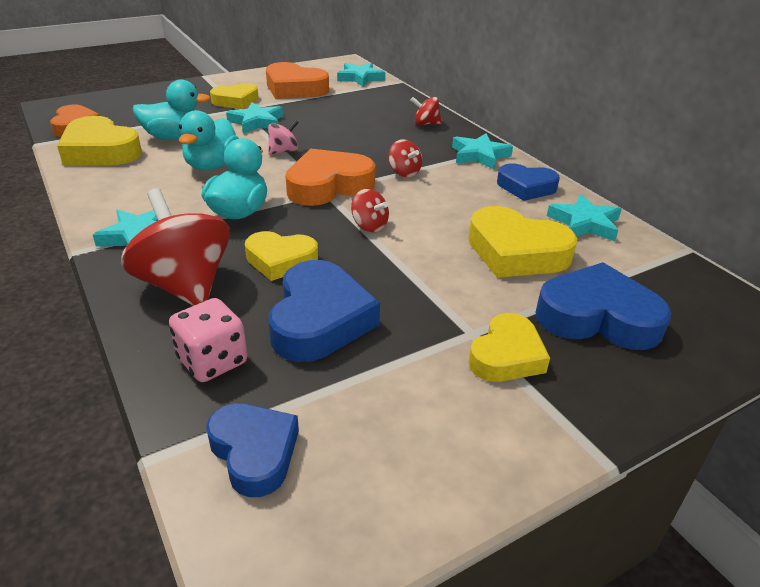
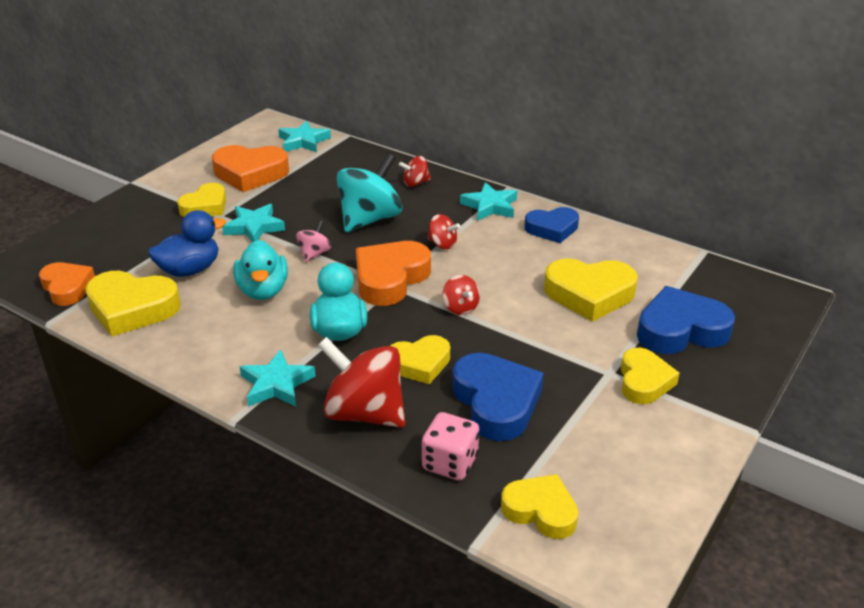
camera: 25 degrees left, 0 degrees up
(174, 137) = (190, 270): turquoise duck -> blue duck
(254, 452) = (540, 511): blue heart -> yellow heart
(358, 139) = (370, 219): none -> turquoise spinning top
(369, 226) = (460, 308): red spinning top -> red spinning top turned 45 degrees clockwise
(584, 223) = (619, 251): turquoise star -> none

